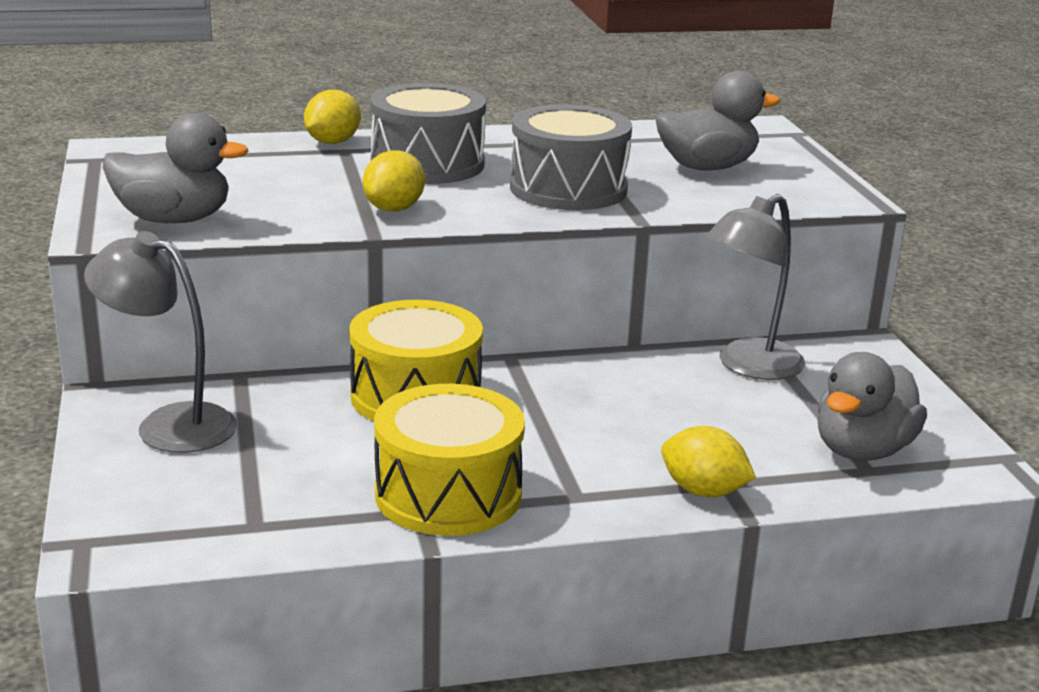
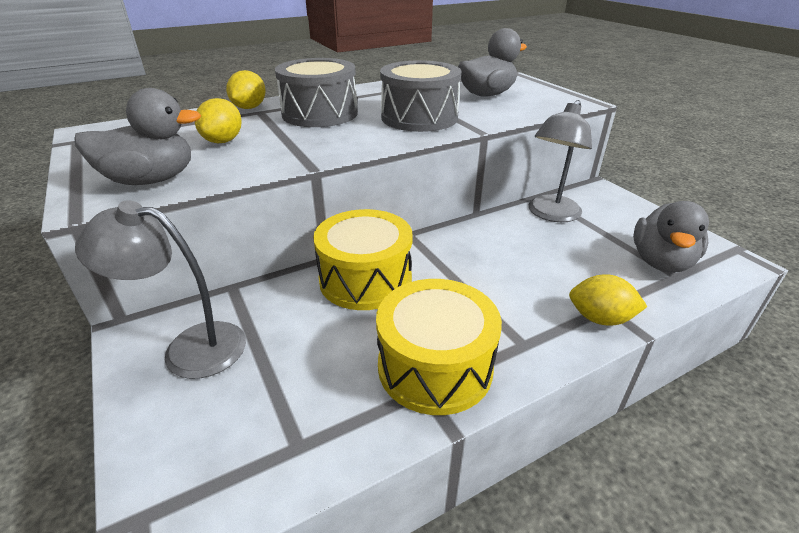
camera: 15 degrees left, 10 degrees up
(394, 209) = (316, 147): yellow lemon -> yellow lemon (223, 141)

